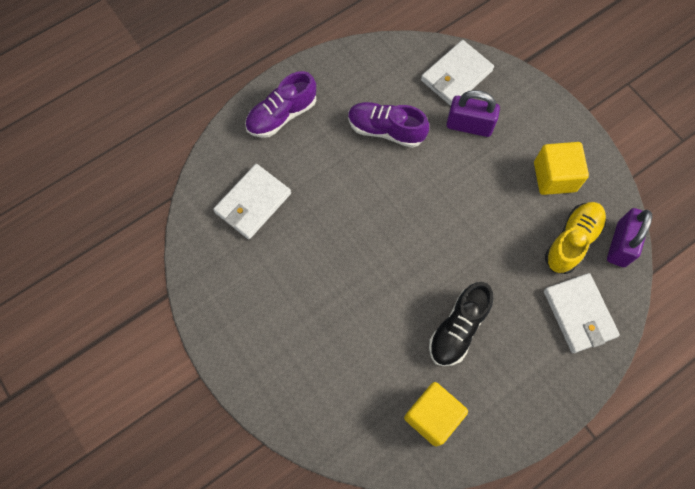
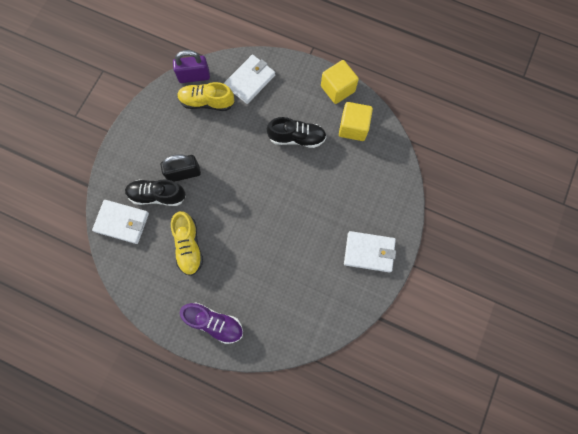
camera: 120 degrees left, 5 degrees up
(253, 203) = (289, 302): white wallet -> white wallet (369, 252)
(386, 130) = (189, 246): purple shoe -> yellow shoe
(469, 125) = (157, 195): purple padlock -> black shoe
(483, 167) = (184, 173): none -> black padlock
(554, 177) = (168, 129): yellow cube -> yellow cube (337, 89)

